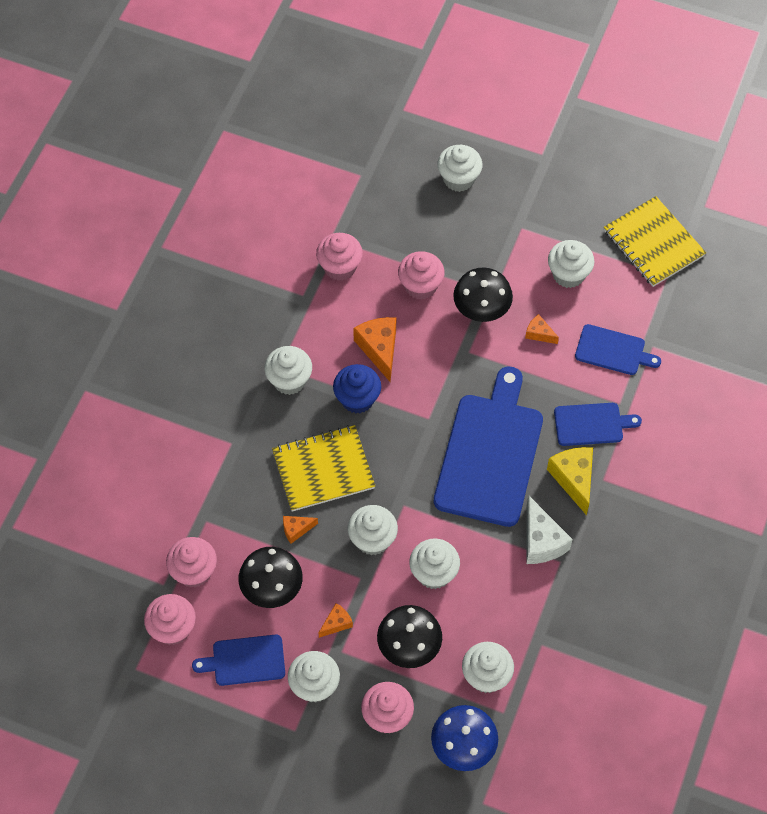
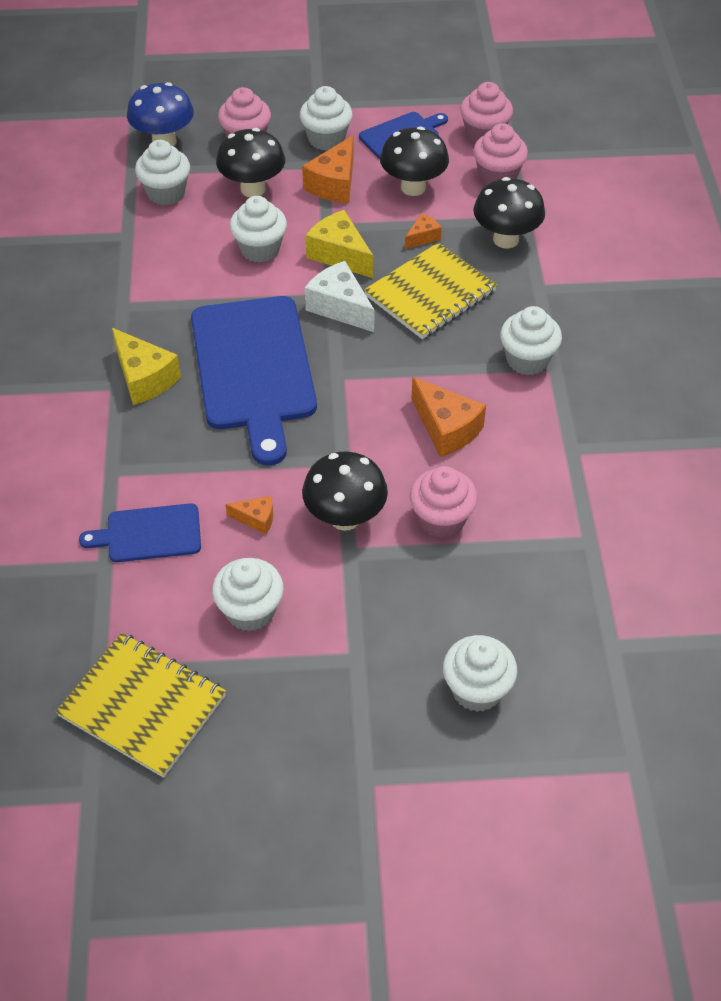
camera: 155 degrees right, 10 degrees down
(232, 499) = (506, 239): none -> black mushroom
(336, 623) = (334, 184): orange cheese -> orange cheese, size x1.83
(340, 267) = (558, 503): pink cupcake -> none
(357, 399) = (438, 369): blue cupcake -> none
(372, 539) = (339, 255): white cupcake -> yellow cheese
(541, 541) = (157, 311): white cheese -> white cheese (340, 307)
(591, 424) = (145, 440): blue cutting board -> none

